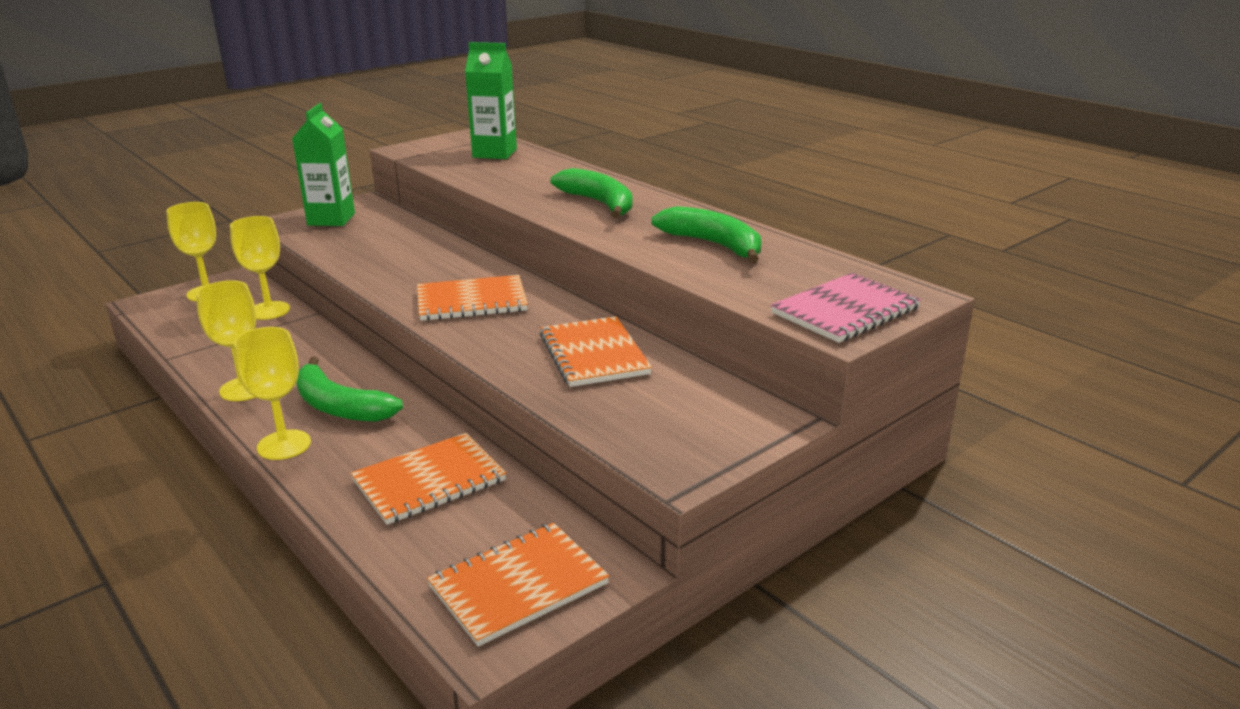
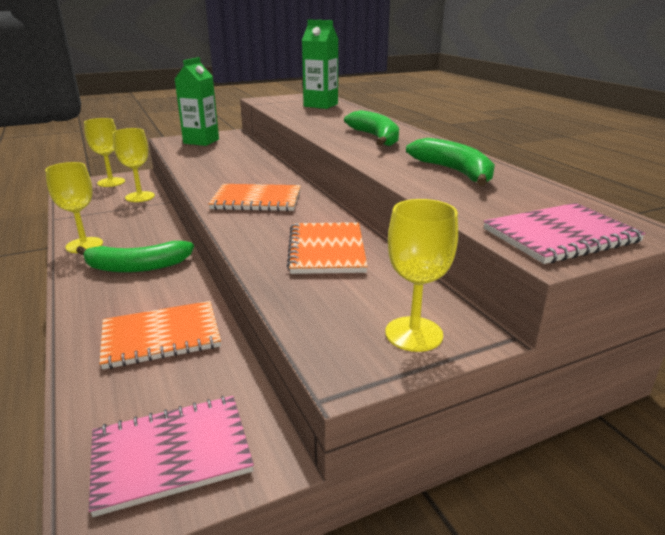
camera: 15 degrees right, 0 degrees up
(284, 445) = (78, 289): yellow goblet -> yellow goblet (414, 334)
(339, 406) = (137, 267): green banana -> green banana turned 60 degrees counterclockwise
(518, 585) = (171, 454): orange notebook -> pink notebook

